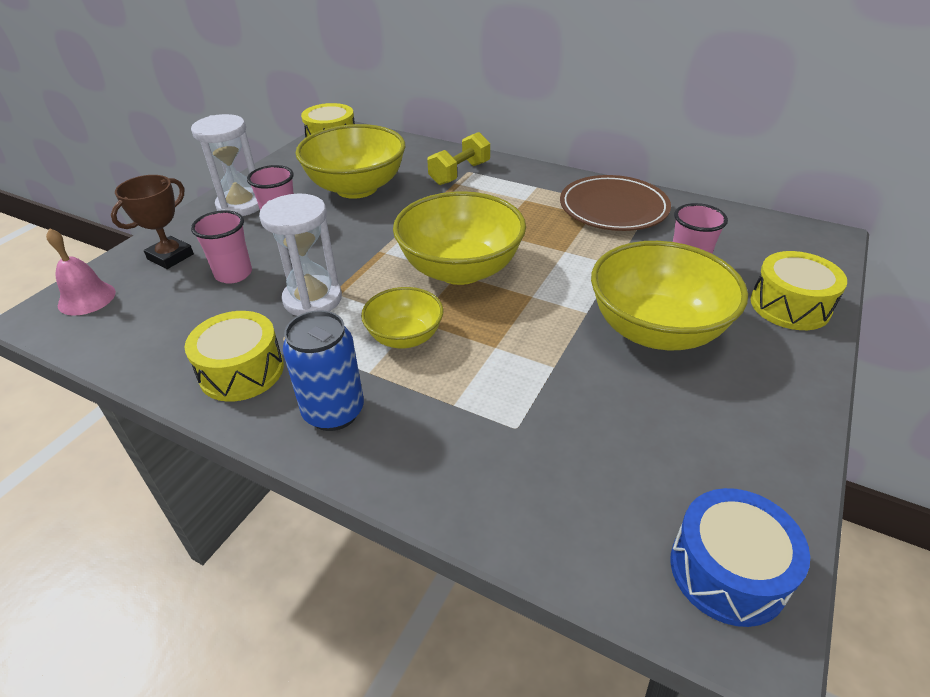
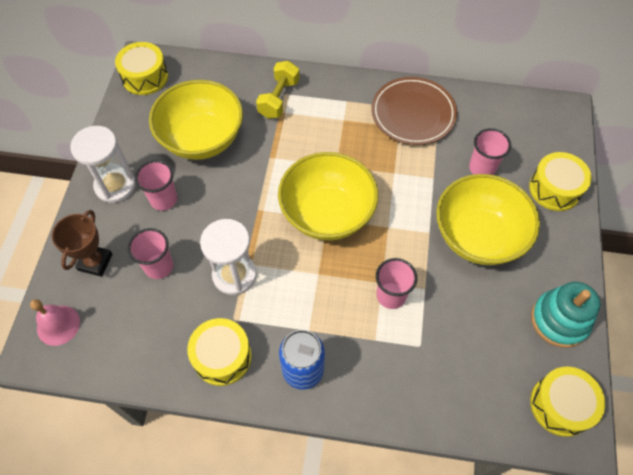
camera: 20 degrees left, 20 degrees up
(405, 337) = (318, 292): yellow bowl -> none
(501, 363) = (391, 295): none -> pink cup
(728, 570) = (560, 405): blue drum -> yellow drum
(757, 452) = (559, 320): none -> turquoise stacking toy

